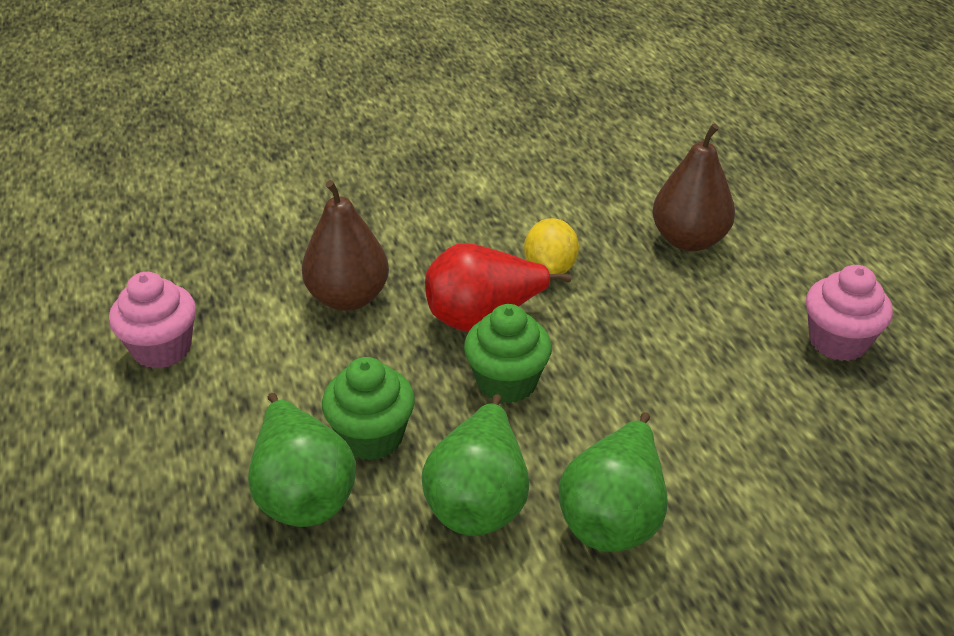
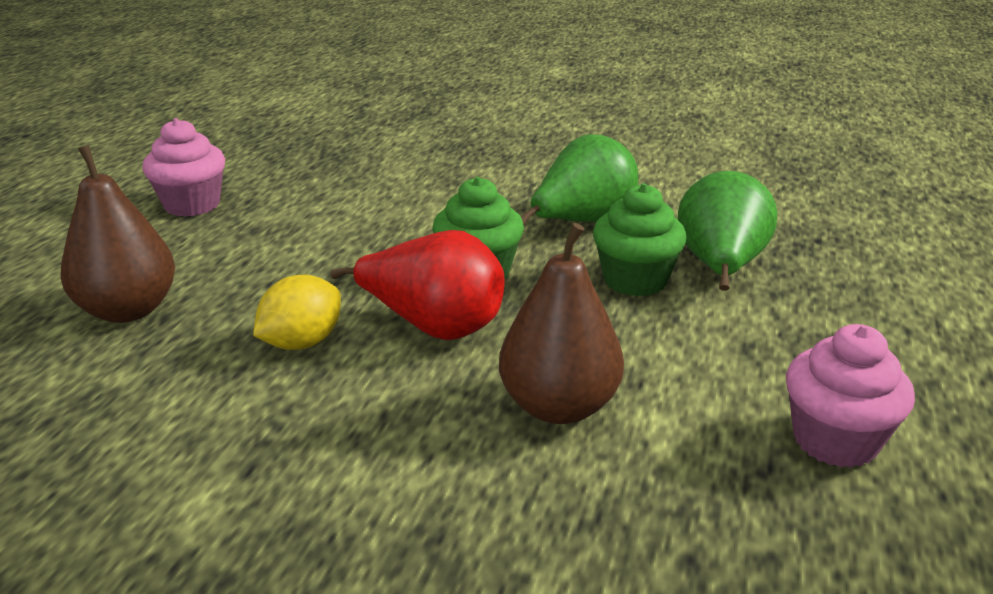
camera: 145 degrees left, 10 degrees down
(613, 516) = (500, 190): green pear -> none

